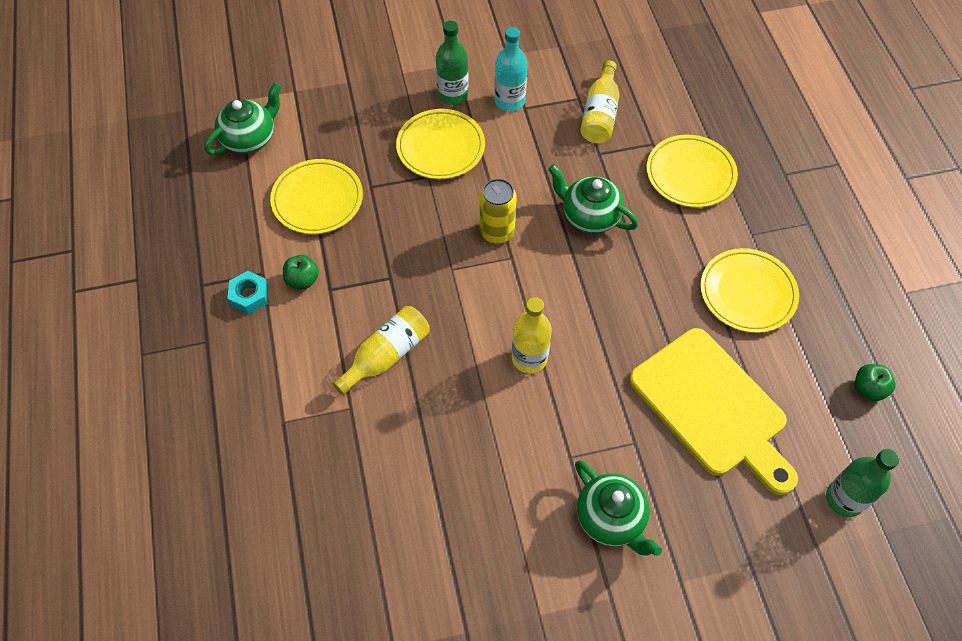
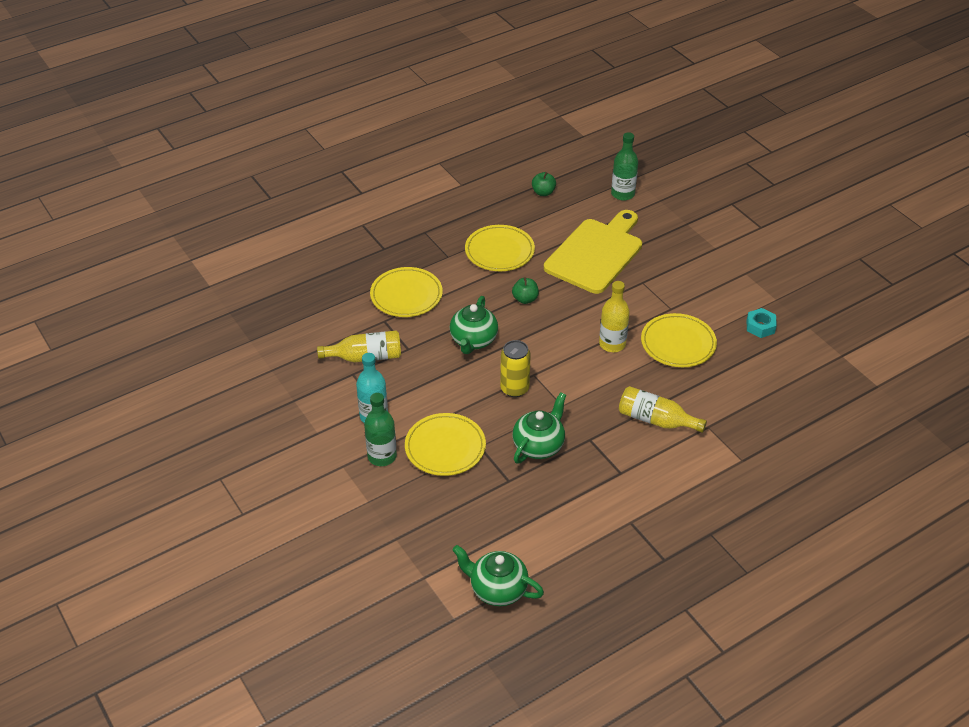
camera: 110 degrees left, 15 degrees down
(249, 296) = (655, 522): turquoise nut -> turquoise nut (760, 326)
(302, 280) = (622, 493): green apple -> green apple (525, 299)
(317, 199) = (540, 512): yellow plate -> yellow plate (678, 343)
(611, 519) = (698, 282): green teapot -> green teapot (539, 445)

